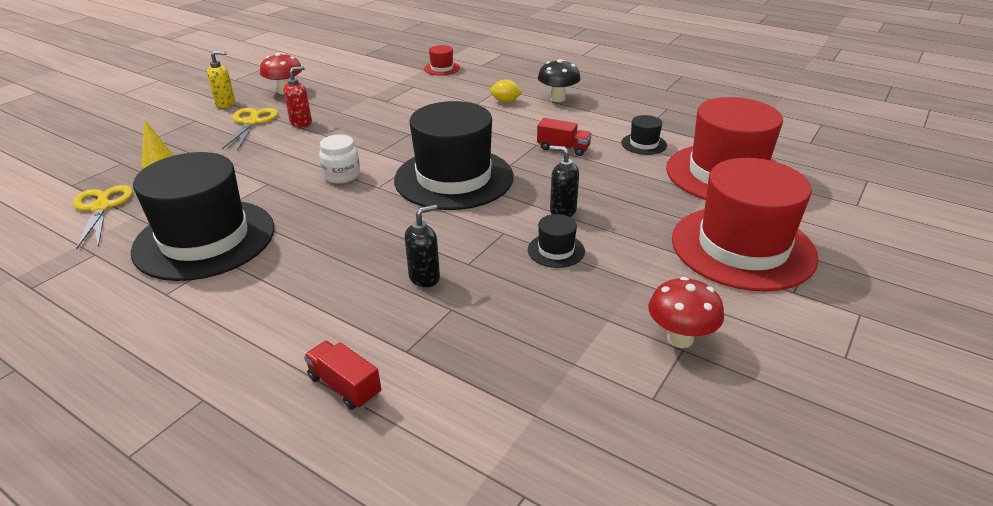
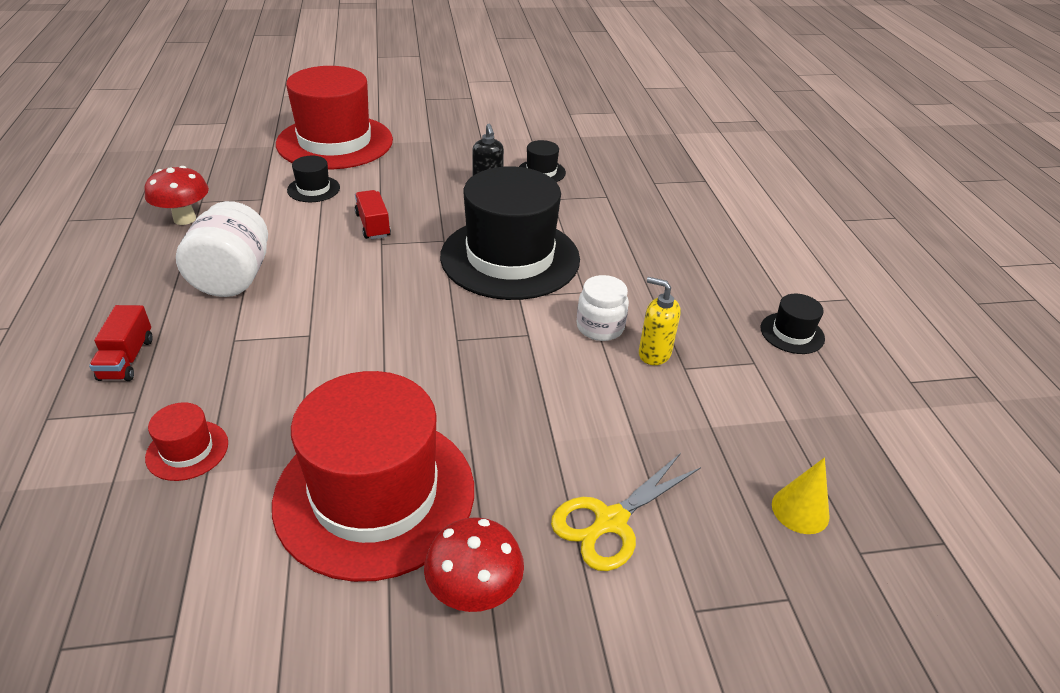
camera: 135 degrees left, 5 degrees up
(101, 207) = (899, 456): yellow scissors -> none
(205, 239) = (792, 333): black hat -> black hat, size x0.41
(226, 103) = (606, 635): yellow soap dispenser -> yellow soap dispenser (654, 354)
(301, 122) = (545, 462): red soap dispenser -> none
(344, 386) = (756, 185): red truck -> red truck (127, 359)
(424, 277) = (646, 205): black soap dispenser -> none
(505, 101) = (280, 313): yellow lemon -> none
(558, 99) = (233, 278): black mushroom -> white jar
(680, 339) = (562, 115): red mushroom -> red mushroom (185, 219)
(742, 247) = (443, 117): red hat -> red hat (375, 494)

